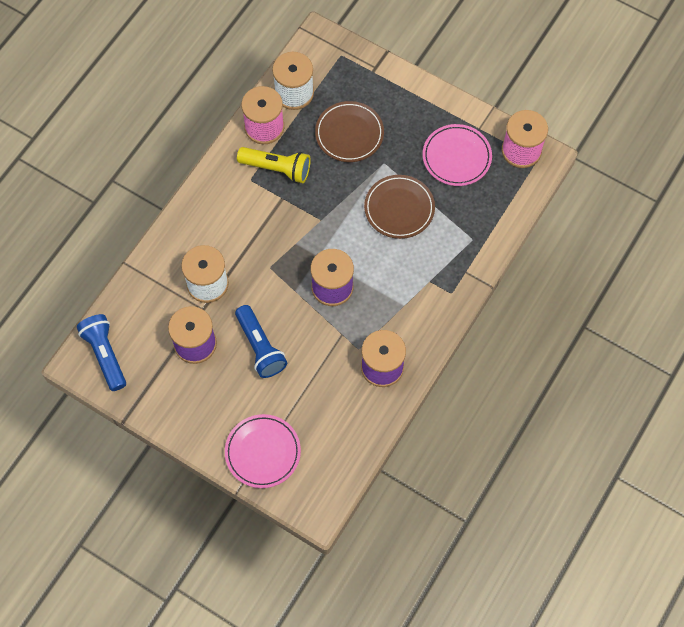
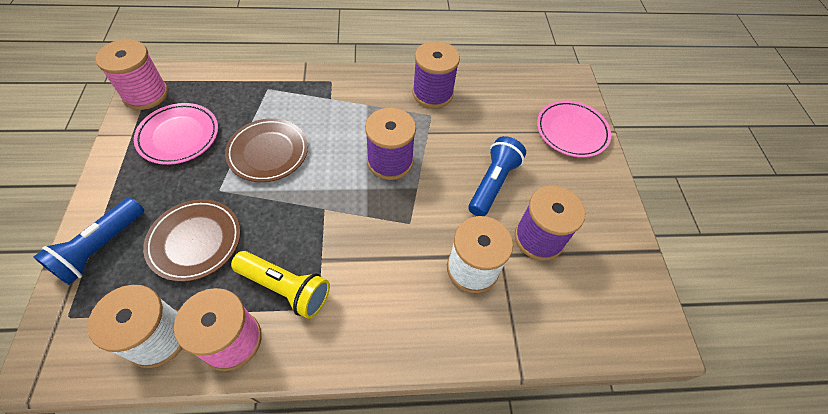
camera: 130 degrees left, 10 degrees down
(105, 355) = (628, 315): blue flashlight -> blue flashlight (101, 248)
(277, 168) = (285, 288): yellow flashlight -> yellow flashlight turned 135 degrees clockwise

